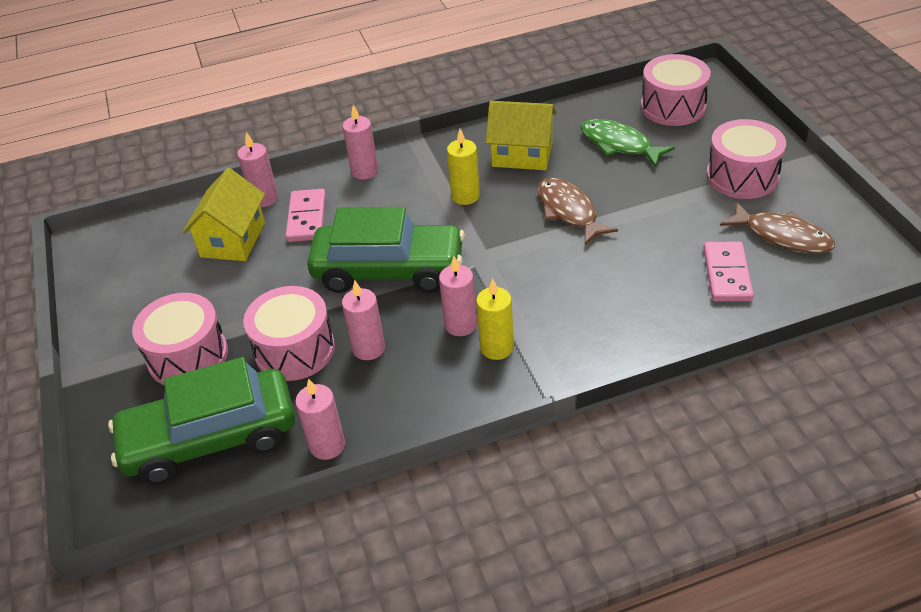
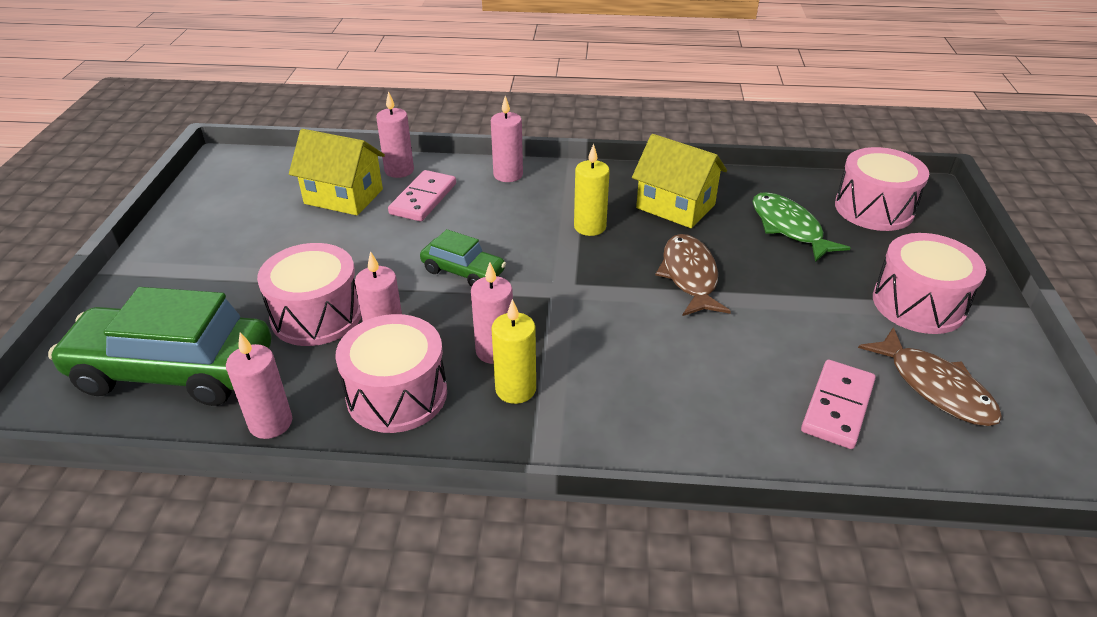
camera: 20 degrees right, 5 degrees down
(188, 356) = (220, 285): pink drum -> pink drum (397, 394)
(233, 240) = (343, 196): yellow house -> yellow house turned 75 degrees clockwise
(389, 270) = (463, 271): green car -> green car, size x0.50

